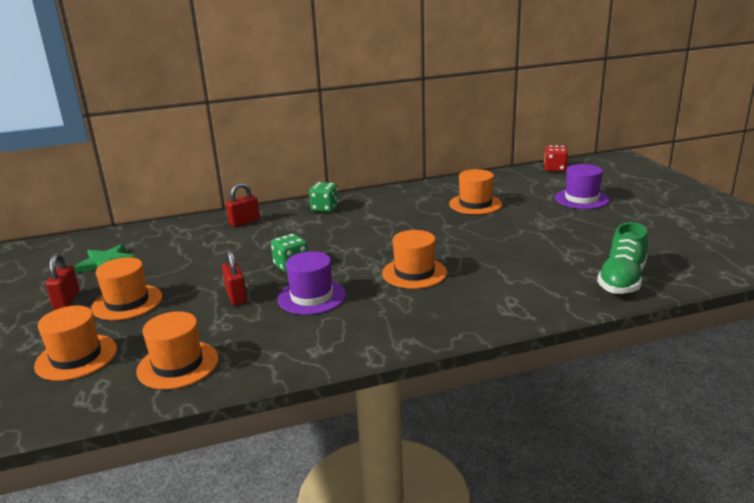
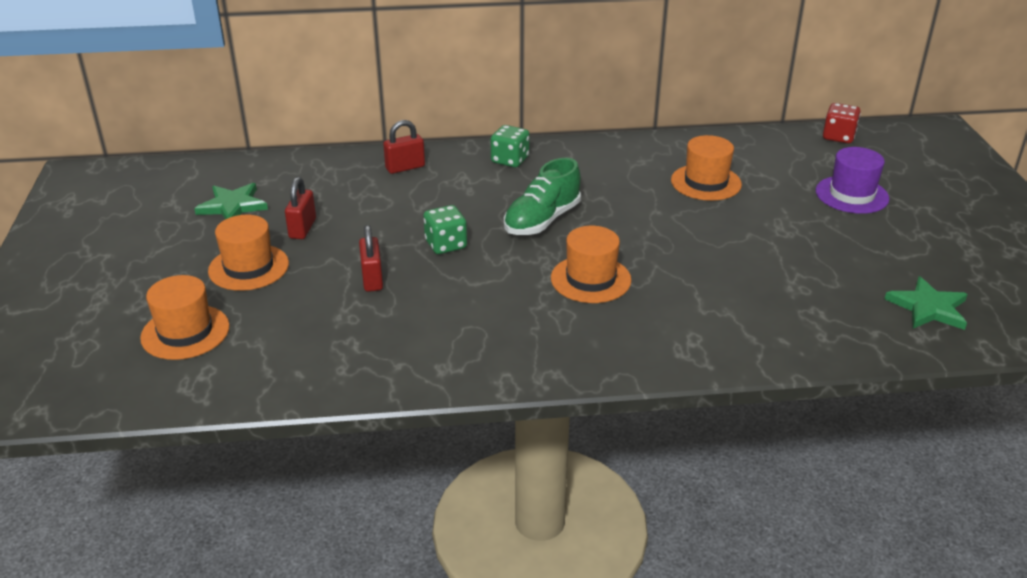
camera: 10 degrees right, 10 degrees up
(67, 300) = (182, 253): red padlock -> red padlock (302, 228)
(178, 365) = (291, 360): orange hat -> none
(311, 297) = (458, 294): purple hat -> none
(622, 280) = (844, 332): green shoe -> green shoe (542, 220)
(673, 257) = (928, 308): none -> green star

